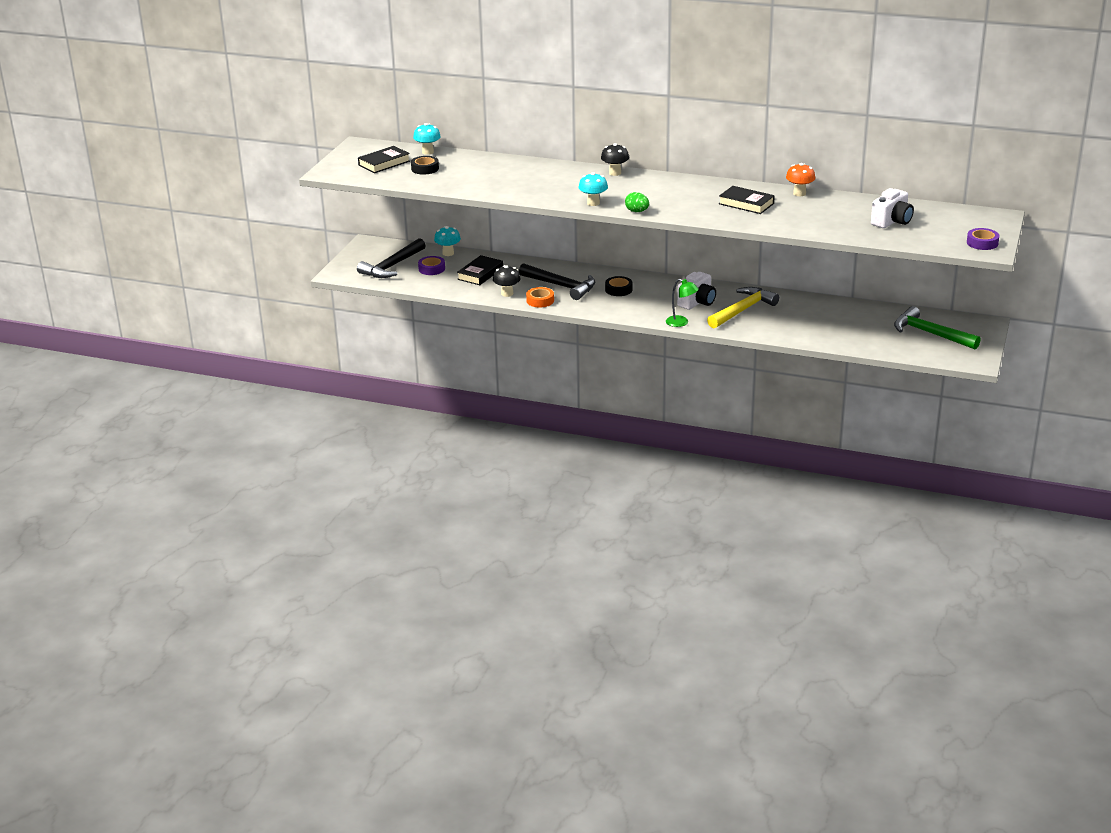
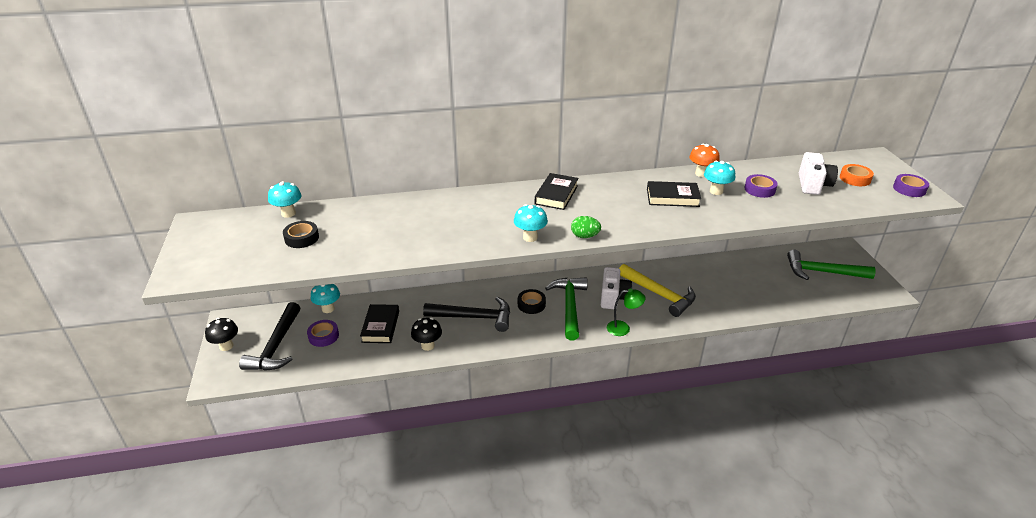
camera: 30 degrees left, 5 degrees up
(384, 163) = (245, 242): black book -> black book (556, 195)
(540, 301) = (468, 344): orange tape -> orange tape (855, 179)
(615, 173) = (513, 192): black mushroom -> black mushroom (226, 346)
(650, 299) = (569, 307): none -> green hammer
(742, 310) = (659, 294): yellow hammer -> yellow hammer turned 120 degrees clockwise
(792, 207) = (716, 191): none -> turquoise mushroom
(835, 214) = (759, 189): none -> purple tape

